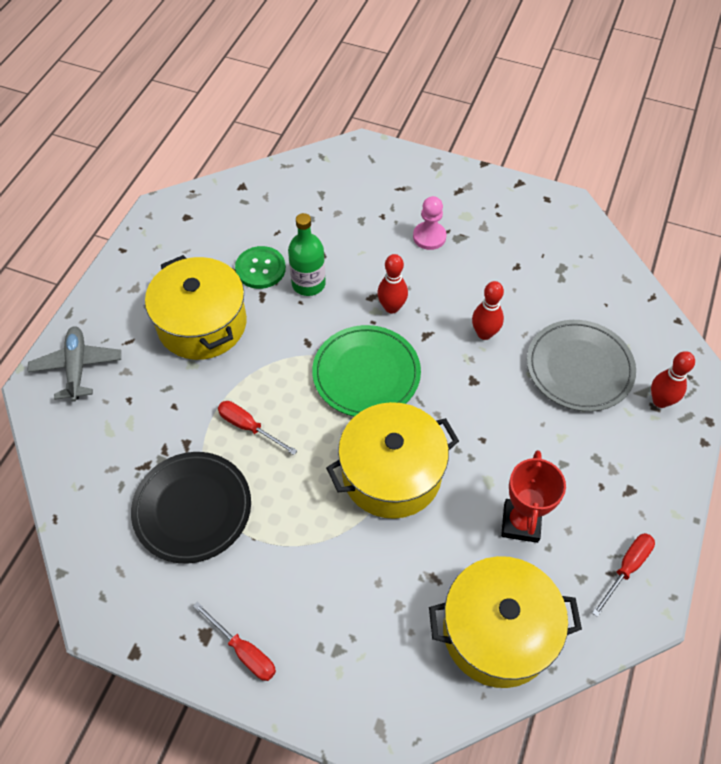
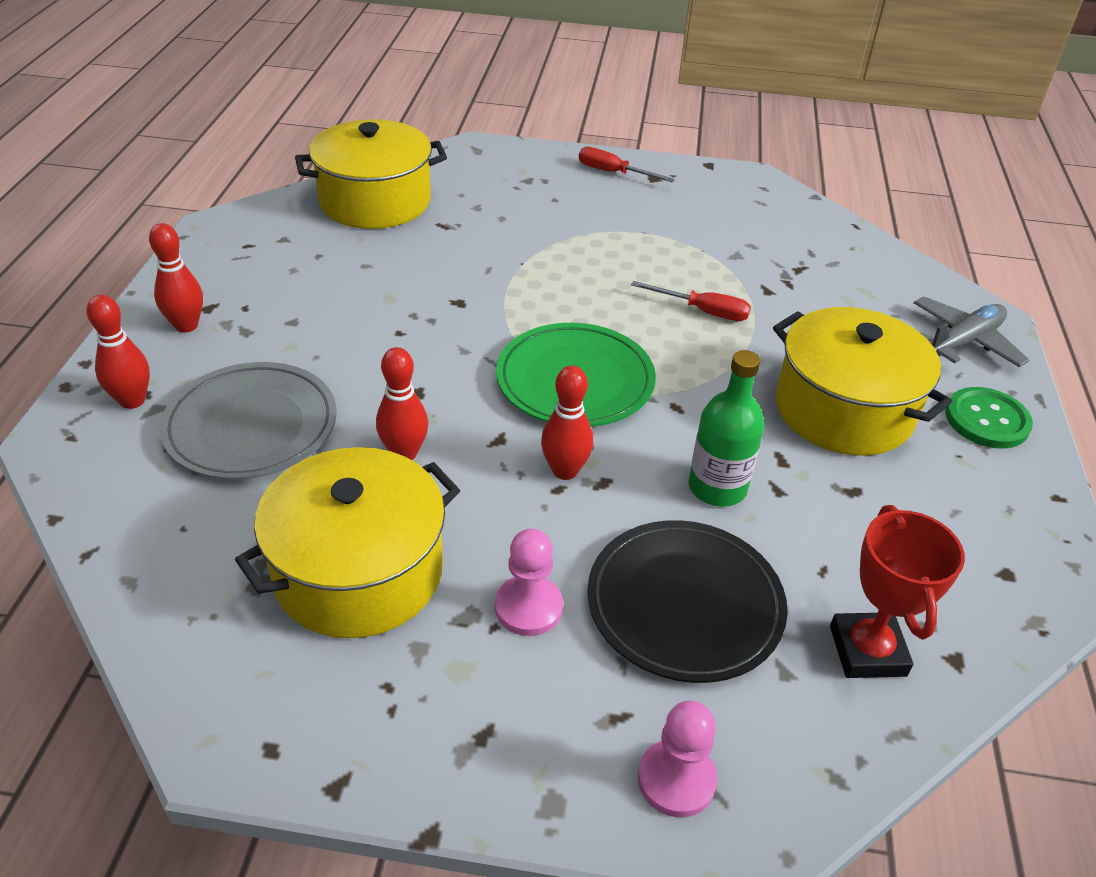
camera: 165 degrees right, 15 degrees down
(77, 367) = (963, 342): grey plane -> grey plane turned 105 degrees counterclockwise
(192, 509) = (721, 244): black plate -> black plate (684, 604)
(260, 269) = (810, 500): green button -> green button (987, 420)
(385, 165) = (676, 780): none -> pink pawn
(391, 473) = (510, 291): yellow pot -> yellow pot (358, 572)
(521, 523) = (349, 269): red trophy -> red trophy (867, 651)
(626, 568) = (230, 249): red screwdriver -> none
(642, 471) = (186, 326): none -> red bowling pin

